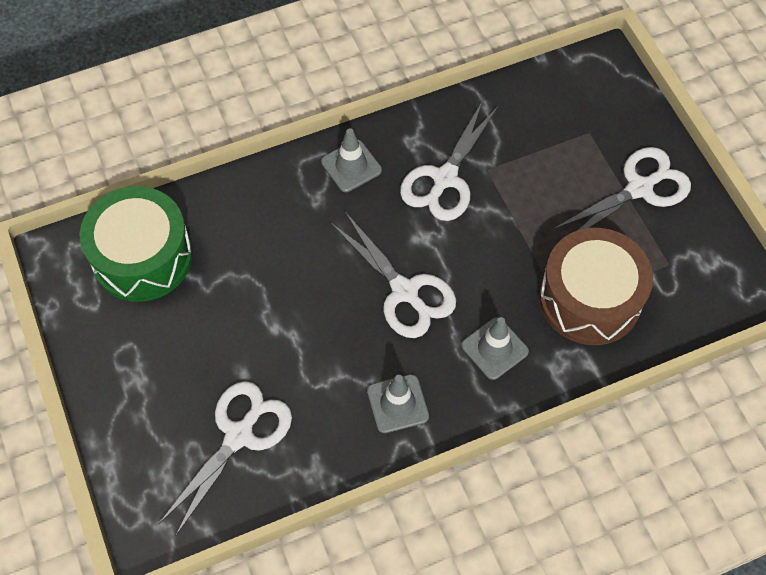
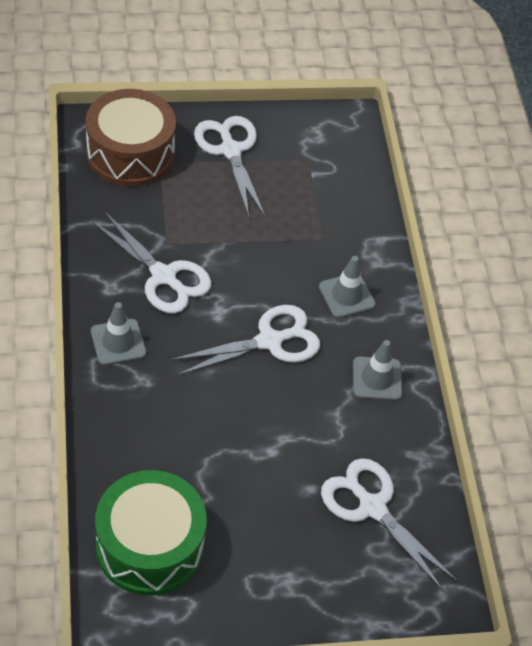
camera: 80 degrees left, 10 degrees down
(590, 298) = (322, 218): brown drum -> brown drum (130, 153)

